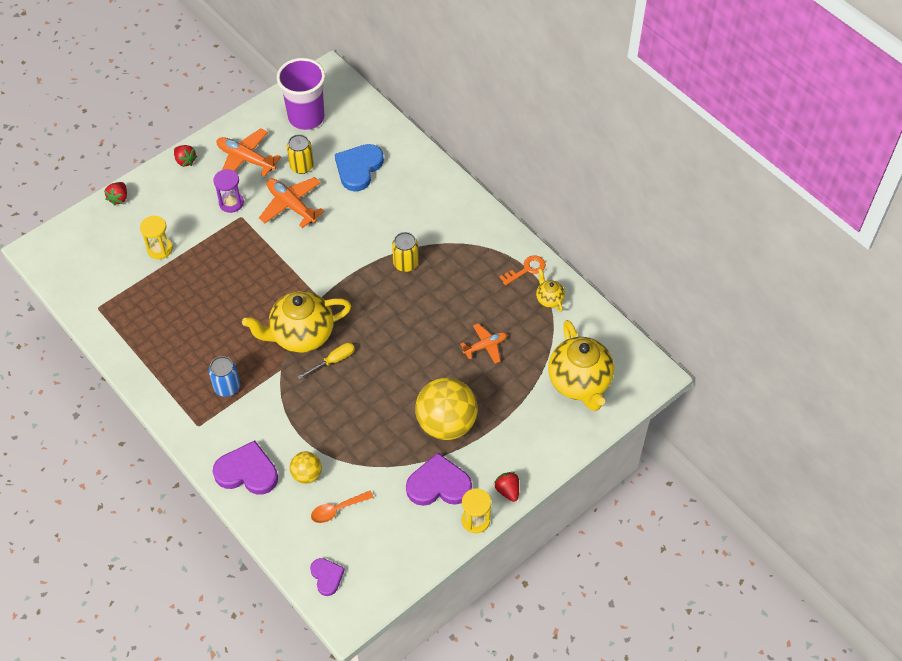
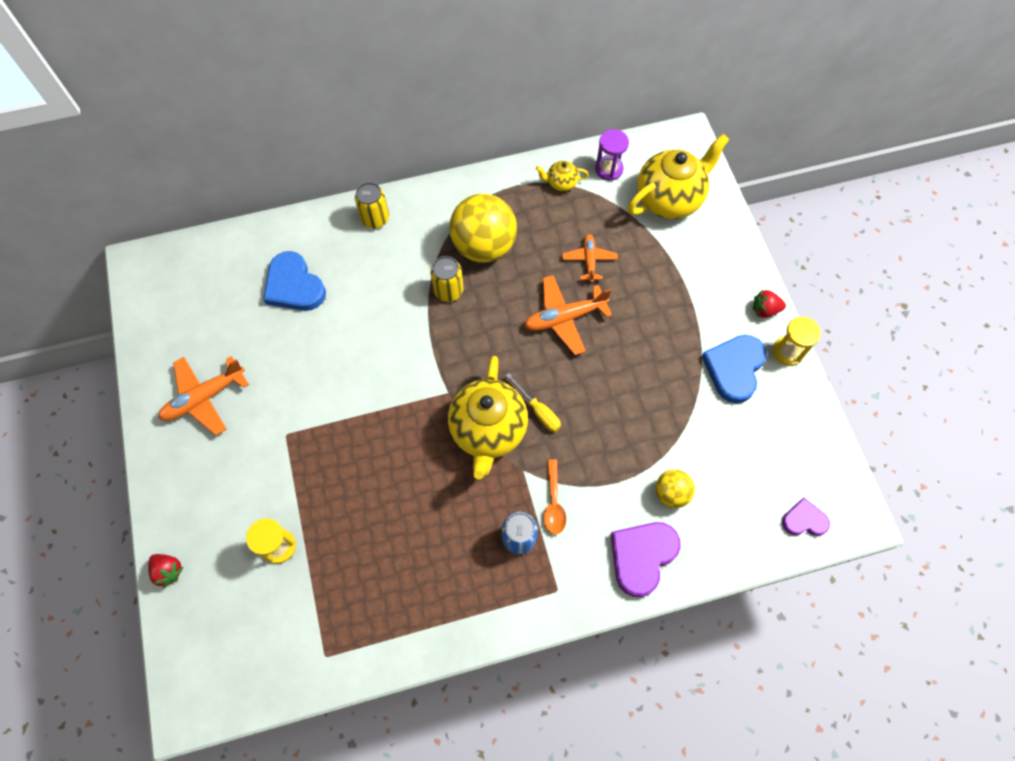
camera: 65 degrees left, 10 degrees up
(185, 161) = (161, 468): red strawberry -> none
(231, 203) = (259, 438): purple hourglass -> purple hourglass (608, 169)
(291, 205) = (303, 374): orange plane -> orange plane (564, 318)
(302, 166) = (254, 342): yellow can -> yellow can (375, 218)
(306, 117) = (186, 310): purple cup -> none
(333, 361) = (538, 411): yellow screwdriver -> yellow screwdriver turned 150 degrees clockwise
(337, 509) = (726, 478): orange spoon -> orange spoon (553, 503)
(438, 484) = (734, 368): purple heart -> blue heart
(446, 423) = (665, 332): yellow ball -> yellow ball (484, 246)
(526, 269) = (515, 187): orange key -> none
(579, 383) = (669, 199): yellow teapot -> yellow teapot turned 45 degrees counterclockwise

